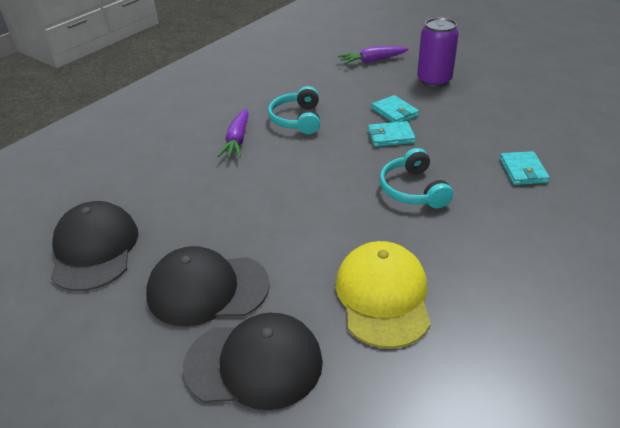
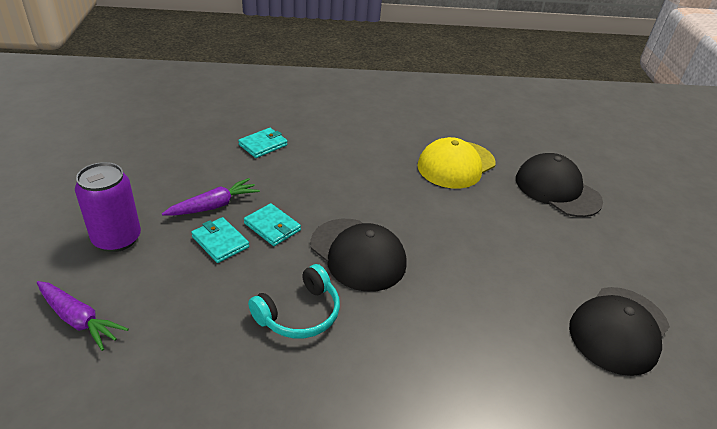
camera: 135 degrees left, 0 degrees up
(207, 289) = (550, 237): black cap -> black cap (358, 254)
(237, 140) = (386, 342): purple carrot -> purple carrot (213, 206)
(394, 112) = (220, 242): turquoise wallet -> turquoise wallet turned 60 degrees counterclockwise
(412, 190) = (342, 187): turquoise headphones -> none

